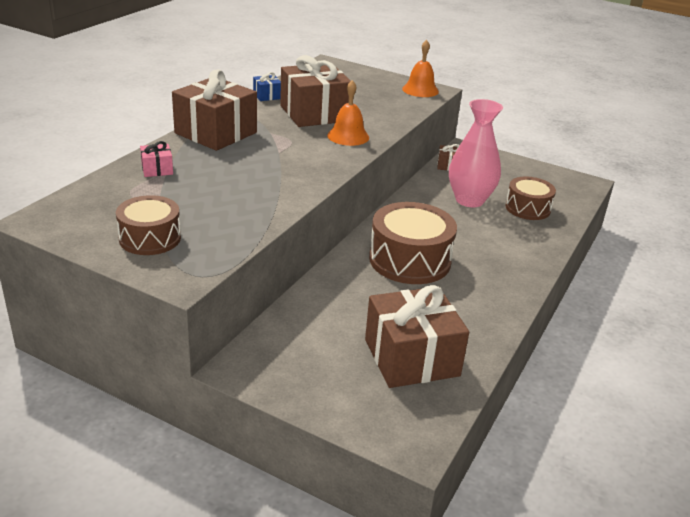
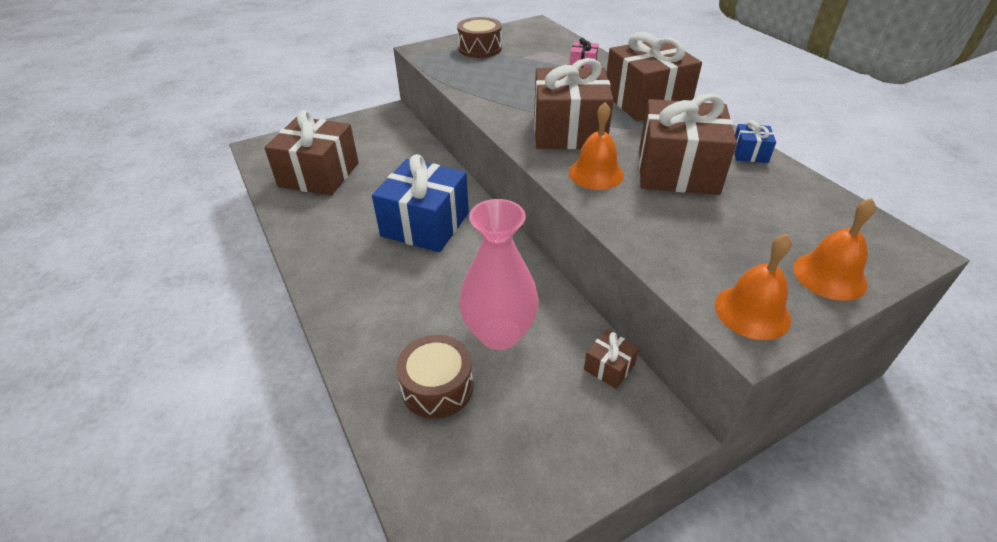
camera: 125 degrees right, 10 degrees up
(299, 154) = (569, 131): none -> brown gift
(371, 77) = (829, 275): none -> orange bell
(409, 260) = (425, 224): brown drum -> blue gift

